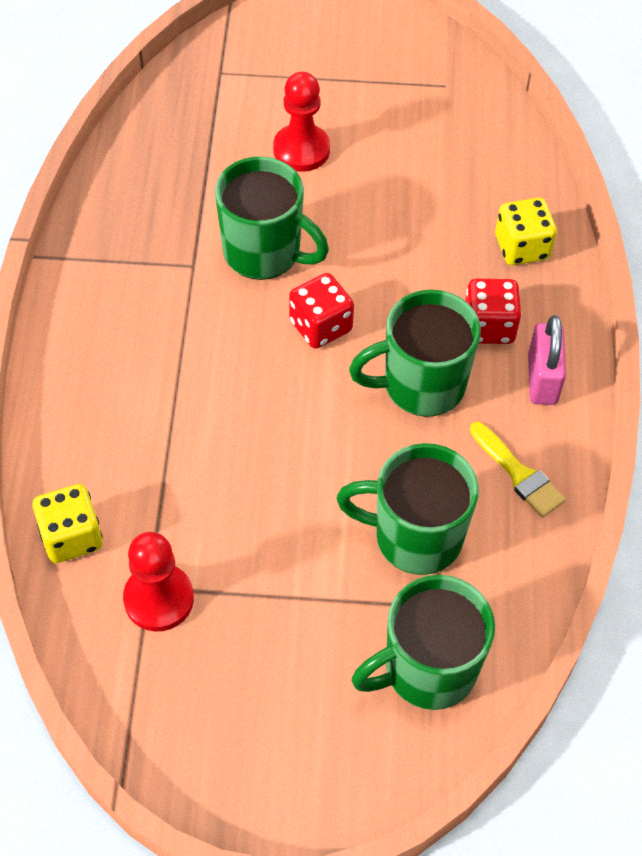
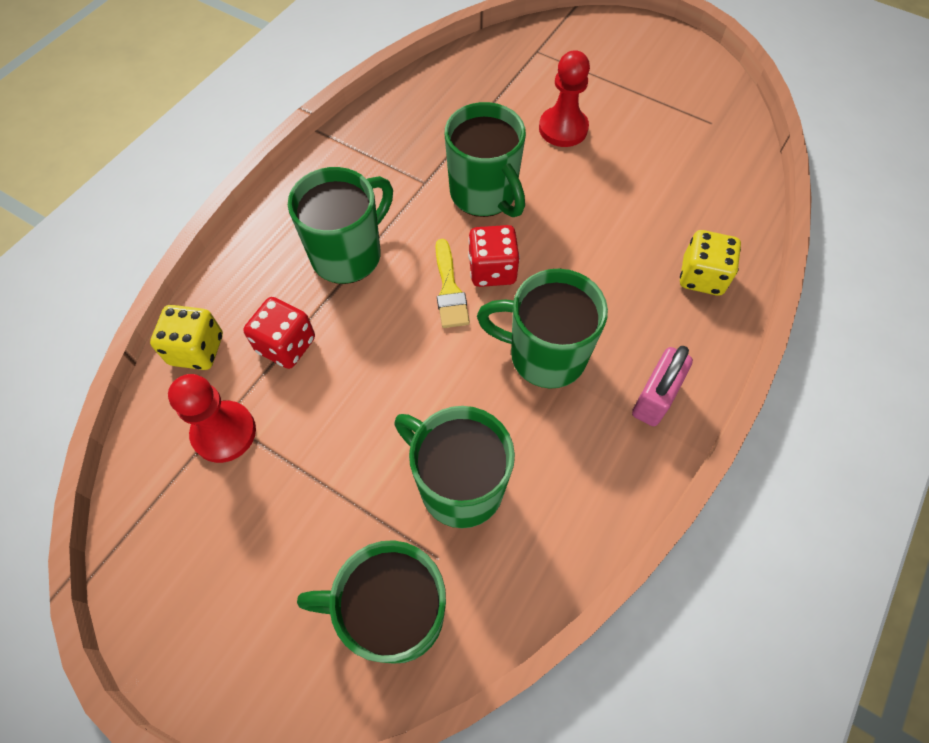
camera: 30 degrees right, 5 degrees up
(164, 374) = (348, 255): none -> green mug
(489, 326) = (633, 331): red dice -> red dice (286, 345)
(518, 474) = (583, 473): yellow brush -> yellow brush (449, 289)

